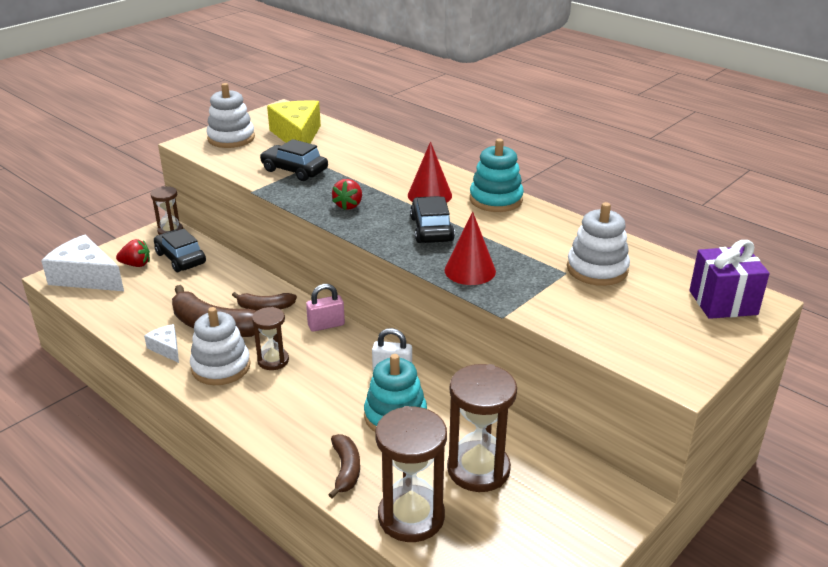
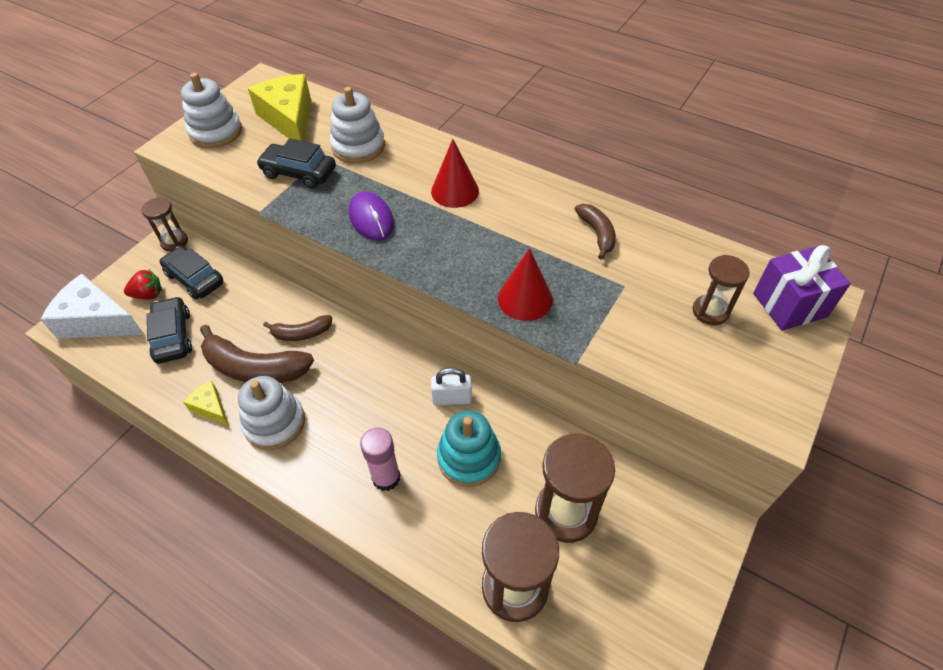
camera: 10 degrees left, 20 degrees up
(166, 348) = (210, 407): white cheese -> yellow cheese
(273, 360) = (327, 405): brown hourglass -> brown hourglass (710, 311)
(312, 419) = (386, 477): none -> pink glue stick
(326, 325) = (370, 347): pink padlock -> none
(346, 469) = (436, 538): brown banana -> brown banana (597, 233)
(348, 205) = (371, 219): red strawberry -> purple mouse
(431, 229) = (469, 242): black car -> black car (172, 336)
(496, 199) = (526, 187): turquoise stacking toy -> none
(597, 269) = (654, 276): white stacking toy -> white stacking toy (358, 146)

